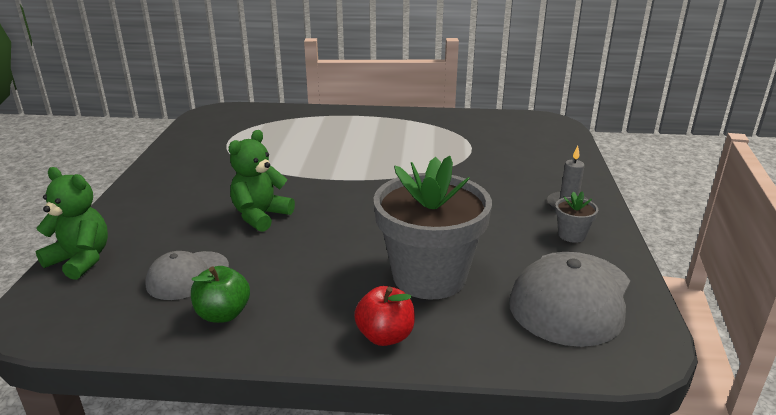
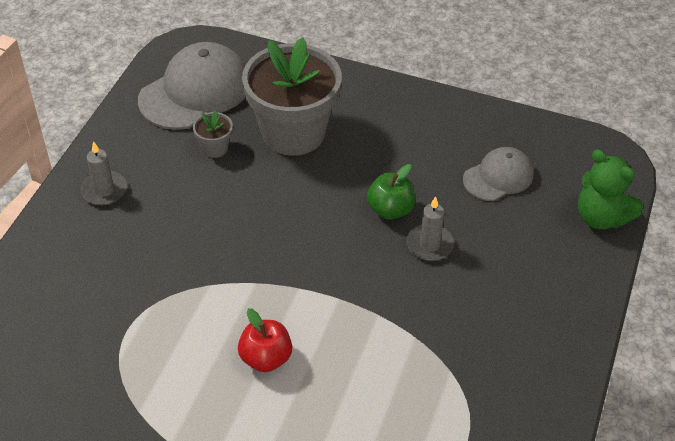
camera: 165 degrees left, 20 degrees up
(223, 314) = (466, 132): green apple -> green apple (390, 209)
(260, 216) = (429, 245): green teddy bear -> grey candle
(385, 336) = (349, 90): red apple -> red apple (266, 358)
(571, 235) = (138, 151): grey flower pot -> grey flower pot (215, 148)

